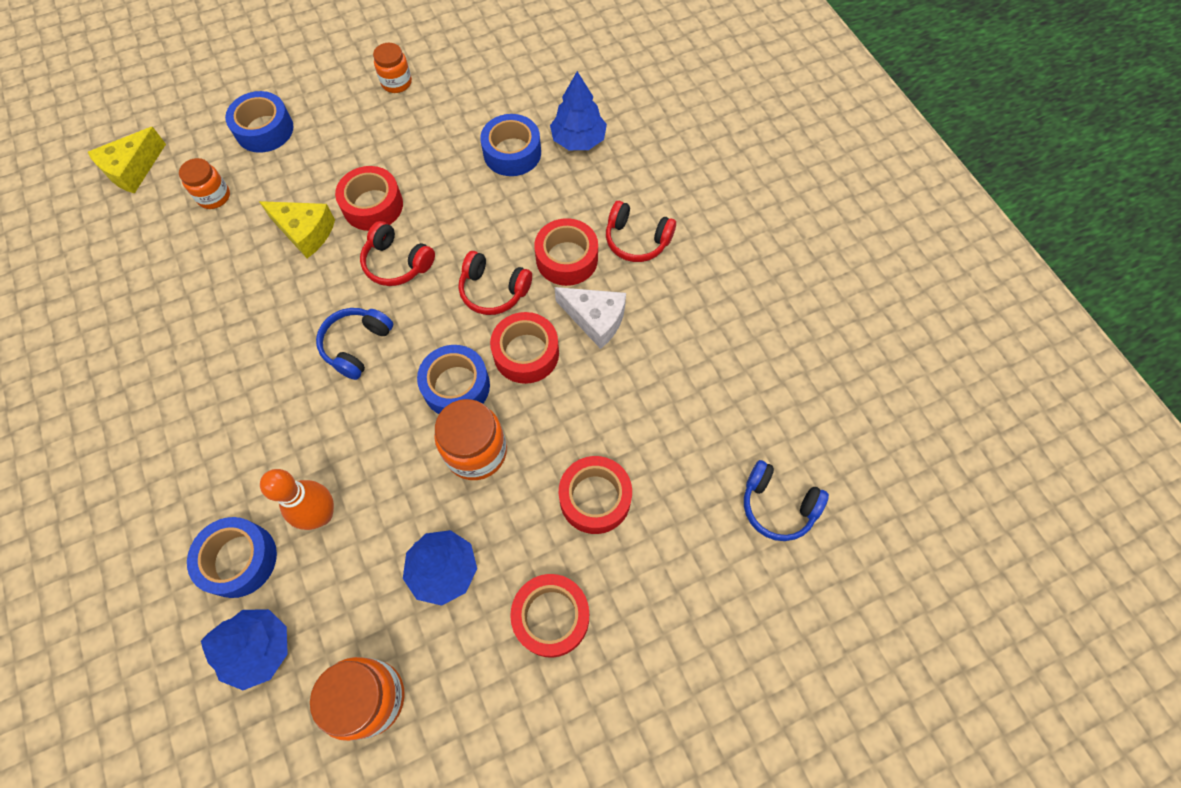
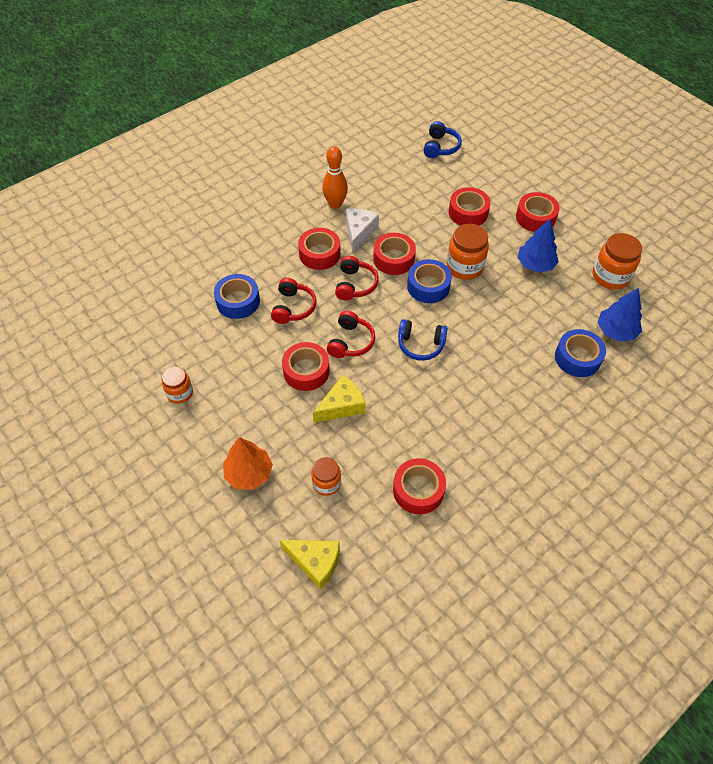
camera: 105 degrees left, 10 degrees down
(155, 284) = (418, 490): none -> red tape
(264, 130) = (249, 473): blue tape -> orange tree
(305, 232) = (342, 406): yellow cheese -> yellow cheese turned 45 degrees clockwise
(321, 514) = (533, 327): orange bowling pin -> orange bowling pin (335, 204)
(578, 140) = (218, 267): blue tree -> none
(637, 240) = (295, 224): red headphones -> red headphones (293, 307)

